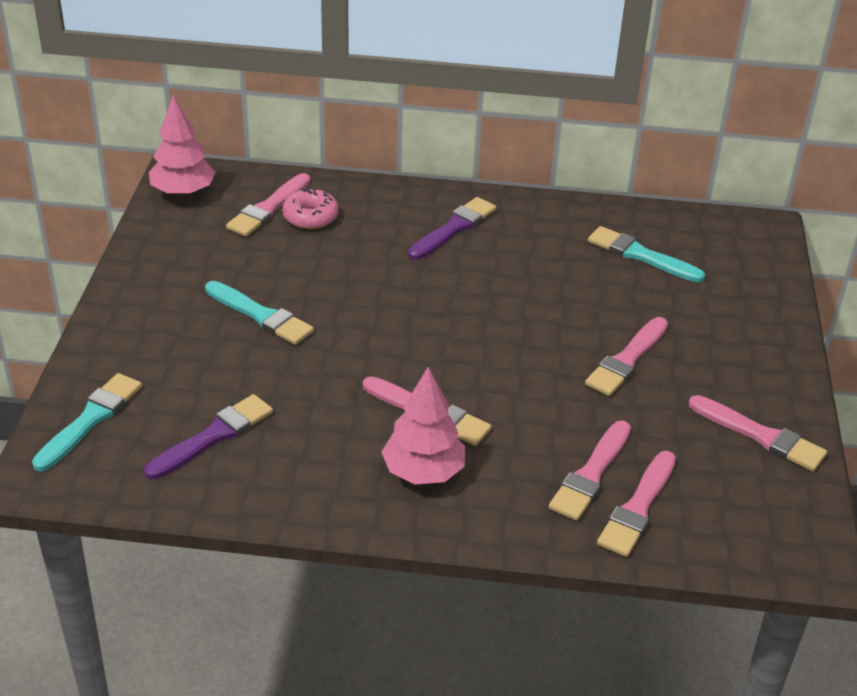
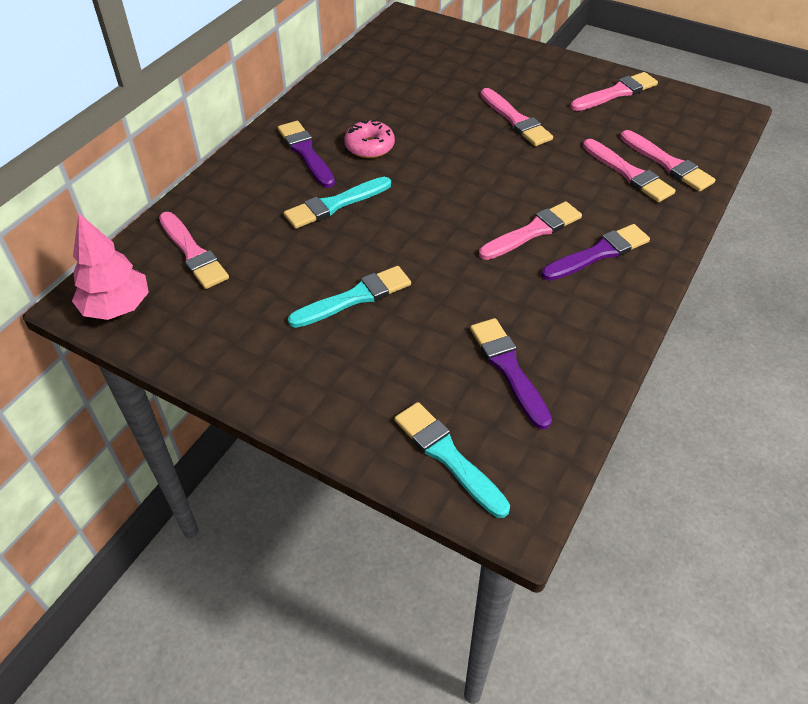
camera: 65 degrees left, 10 degrees up
(310, 217) = (228, 229): pink donut -> pink donut (369, 146)
(423, 472) = (598, 253): pink tree -> purple brush
(640, 255) = (402, 77): turquoise brush -> turquoise brush (335, 204)

